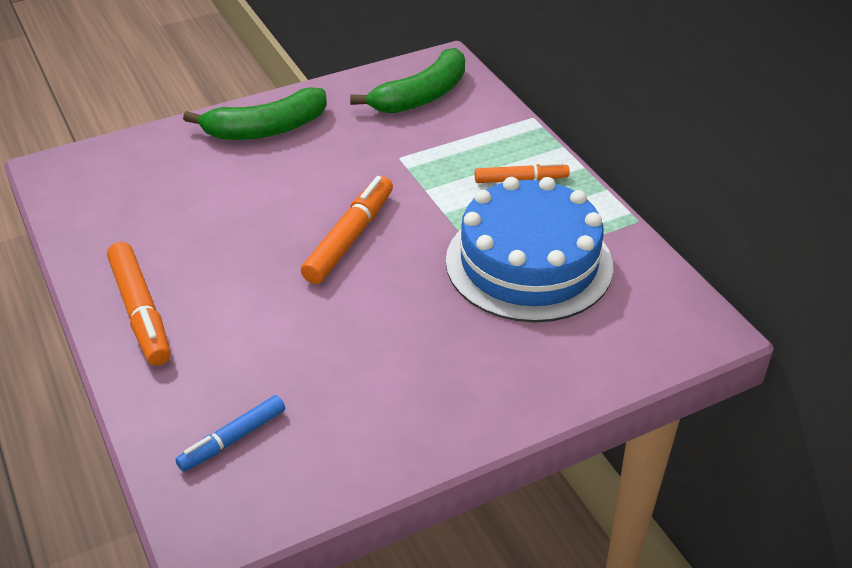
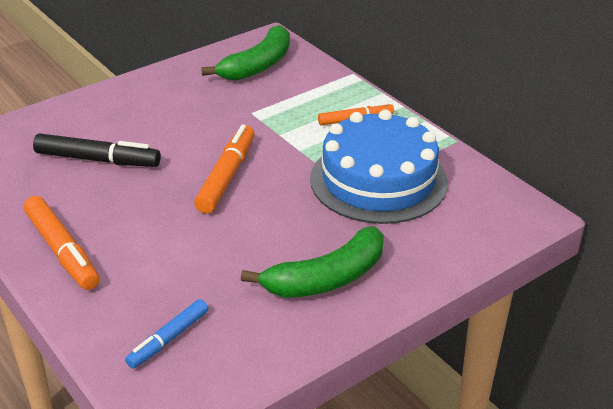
camera: 10 degrees left, 5 degrees down
(207, 200) = (97, 160): none -> black marker
(266, 129) = (134, 101): green banana -> green banana (327, 278)

